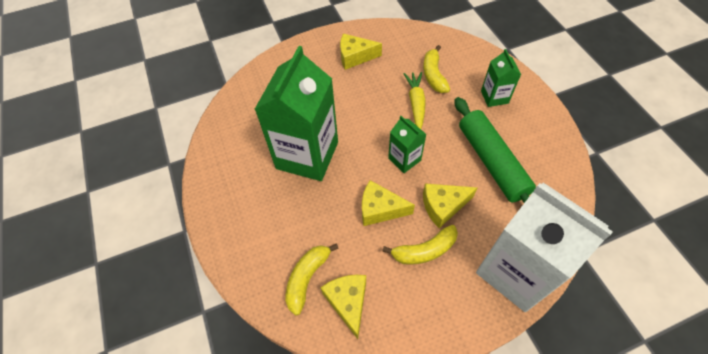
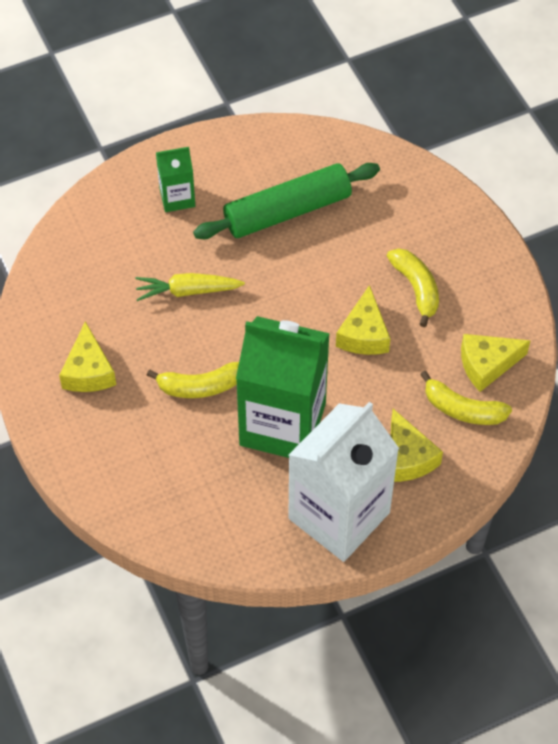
camera: 95 degrees left, 0 degrees up
(404, 159) = (286, 306): green carton -> none
(433, 75) = (132, 267): yellow banana -> yellow banana (199, 386)
(443, 206) = (355, 266): yellow cheese -> yellow cheese (407, 457)
(515, 271) = (434, 203): white carton -> white carton (339, 515)

